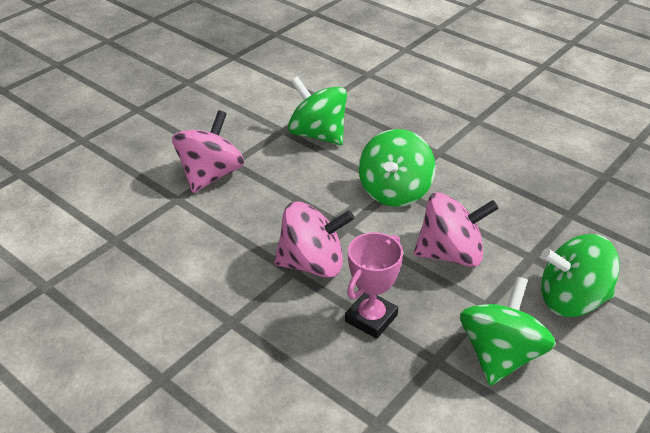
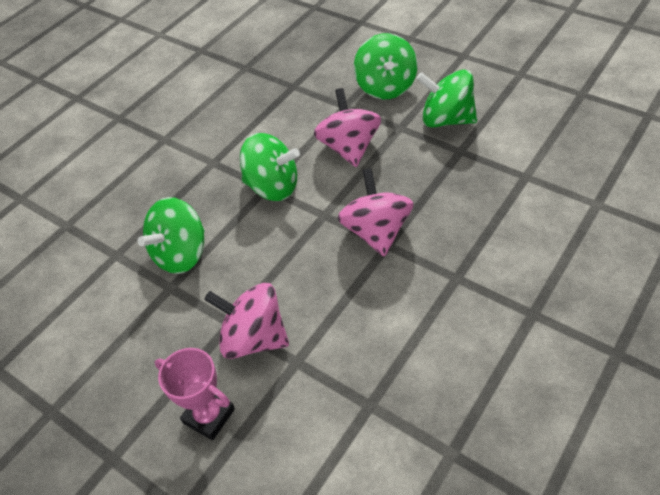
camera: 90 degrees left, 10 degrees up
(371, 318) = (430, 188): pink trophy -> pink trophy (209, 416)

